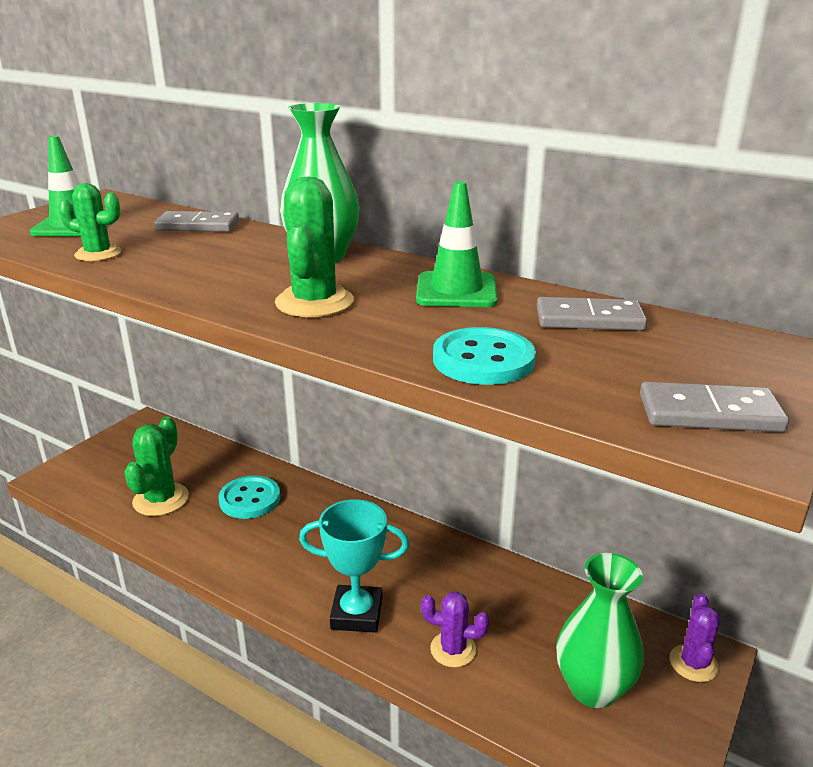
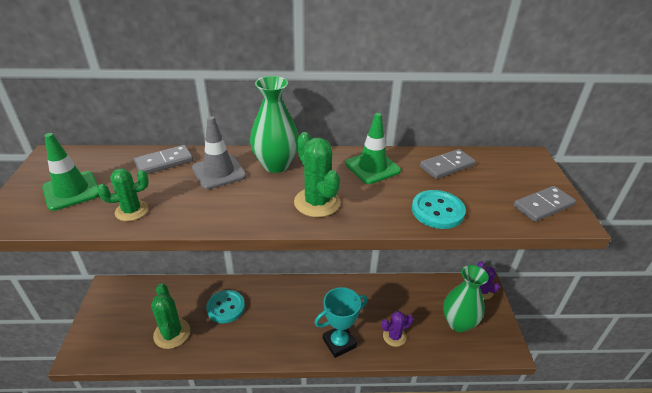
camera: 35 degrees left, 10 degrees up
(242, 247) = (219, 172): none -> grey traffic cone

